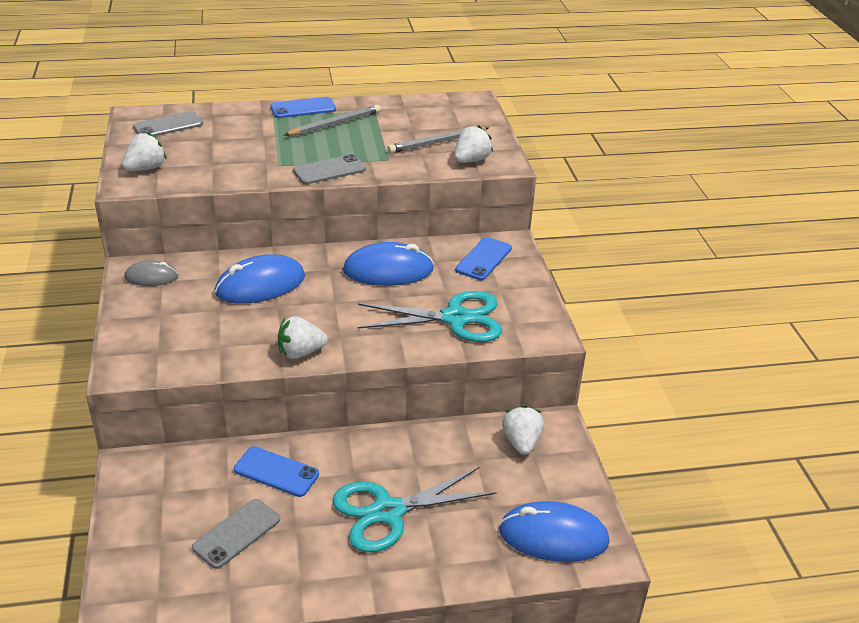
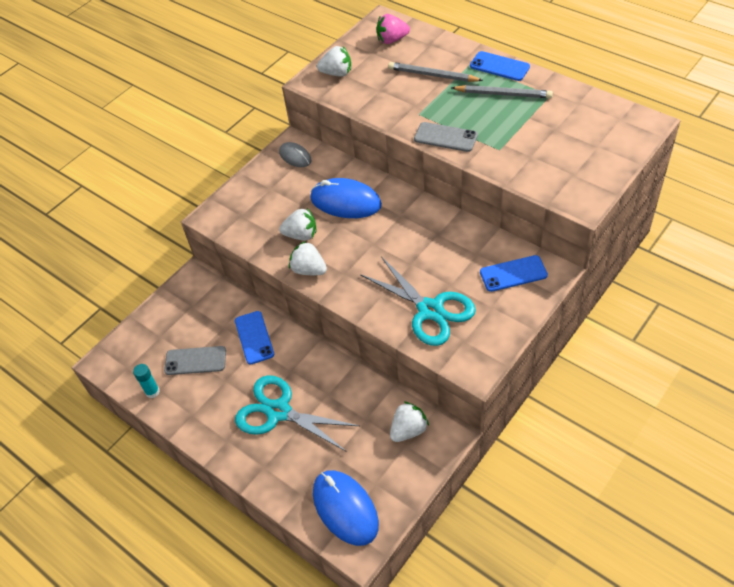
camera: 55 degrees right, 15 degrees up
(168, 125) = (392, 40): grey phone -> pink strawberry
(223, 595) = (152, 392): none -> turquoise glue stick
(388, 270) = (435, 241): blue mouse -> none
(437, 143) = (556, 153): grey pencil -> grey pencil (432, 75)
(471, 160) = (560, 185): white strawberry -> white strawberry (301, 235)

